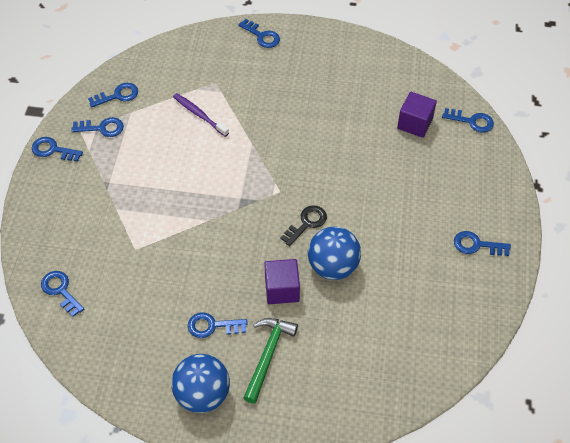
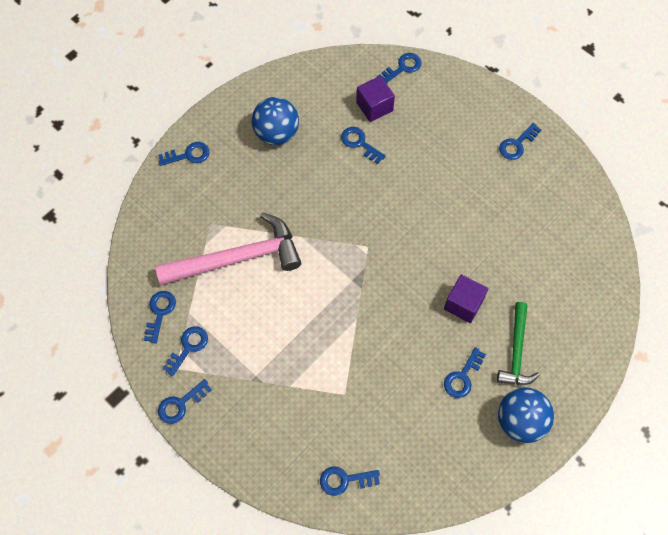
camera: 55 degrees left, 10 degrees up
(199, 115) = (238, 258): purple toothbrush -> pink hammer
(268, 355) = (516, 351): green hammer -> green hammer turned 135 degrees counterclockwise
(307, 223) = (414, 246): black key -> none
(333, 266) = (467, 254): blue ball -> blue ball (276, 133)
(371, 133) = (359, 143): none -> blue key

